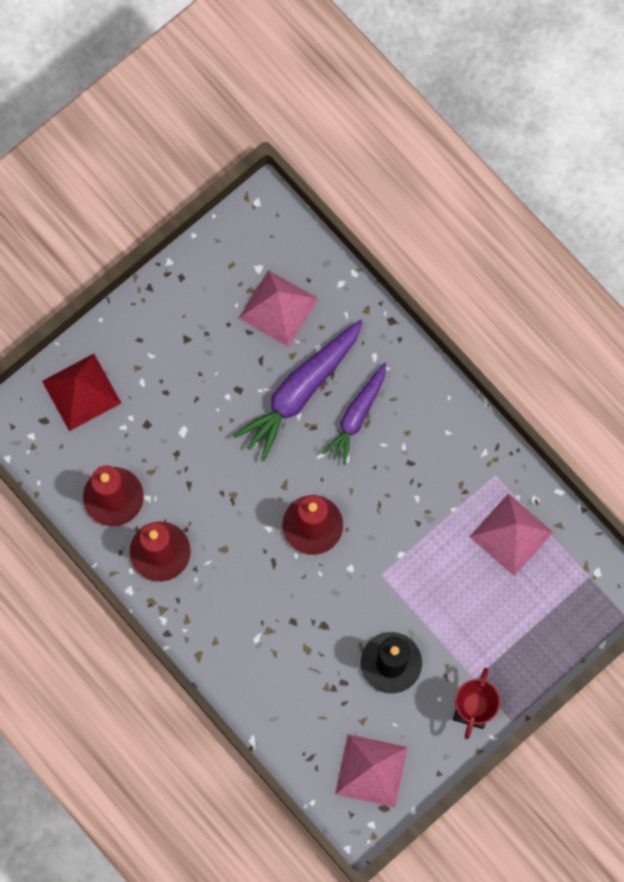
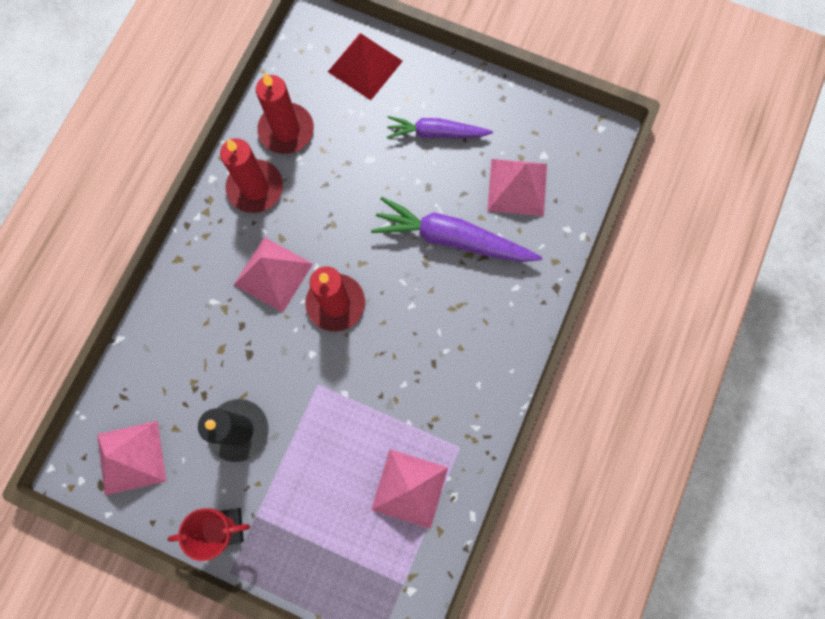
camera: 65 degrees right, 0 degrees up
(256, 571) = (273, 274): none -> pink pyramid
(357, 416) = (454, 296): purple carrot -> purple carrot (436, 133)

